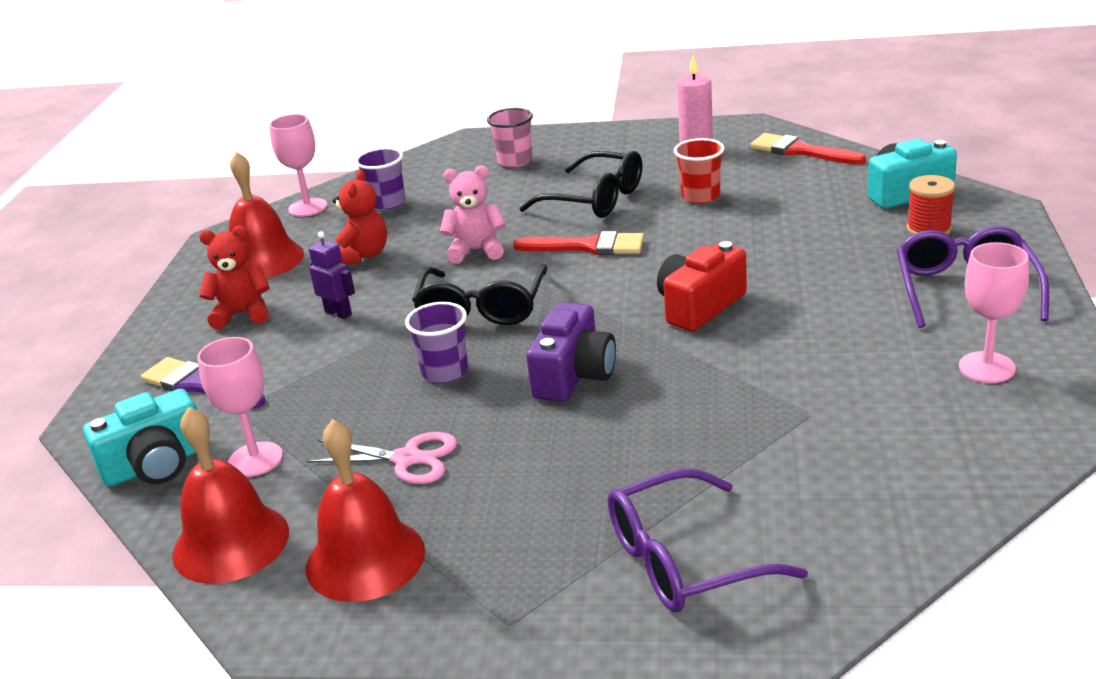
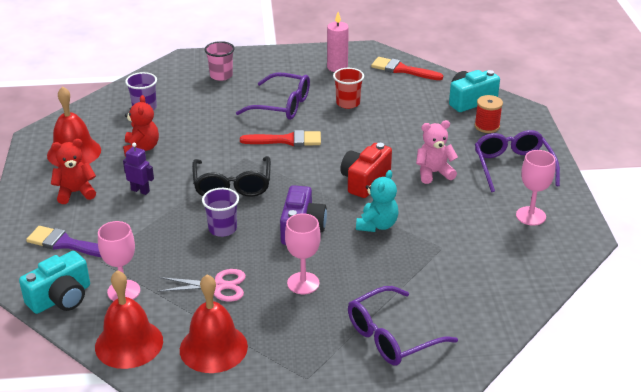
camera: 15 degrees left, 5 degrees up
(308, 207) = (90, 112): pink goblet -> pink goblet (303, 283)
(476, 250) = (216, 144): pink teddy bear -> pink teddy bear (433, 173)
(595, 199) = (282, 105): black glasses -> purple glasses
(704, 374) = (377, 225): none -> turquoise teddy bear

